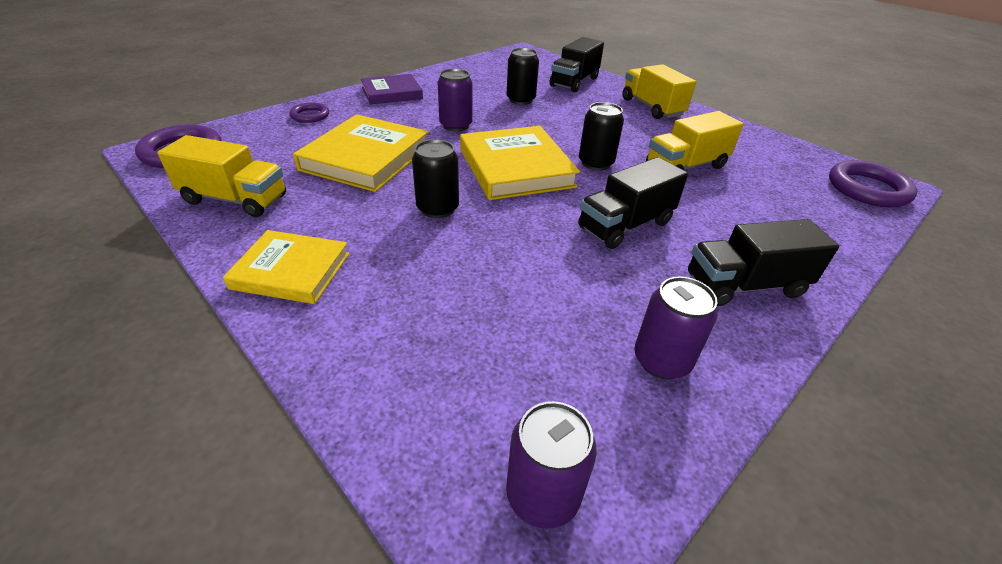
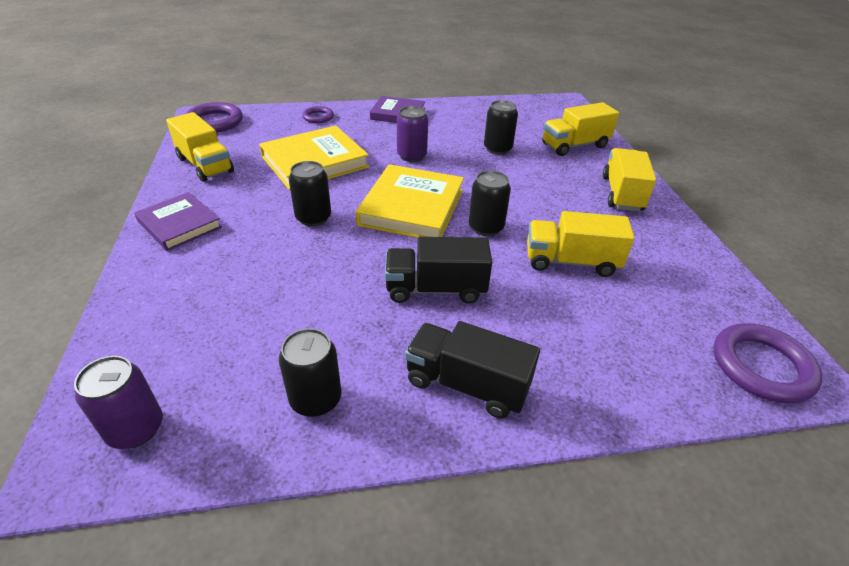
camera: 35 degrees right, 0 degrees up
(291, 271) = (179, 224): yellow book -> purple book
(574, 82) = (574, 145): black truck -> yellow truck
(661, 360) = (316, 399): purple can -> black can

